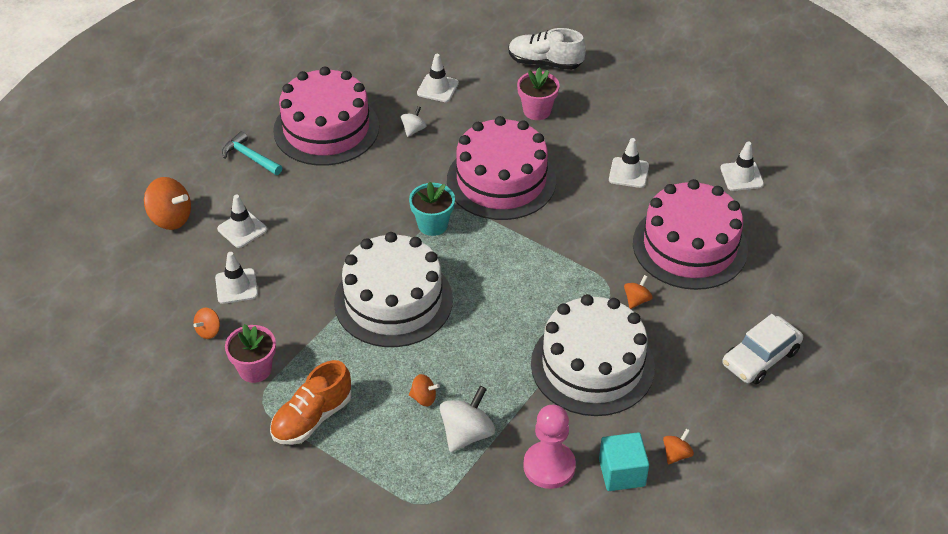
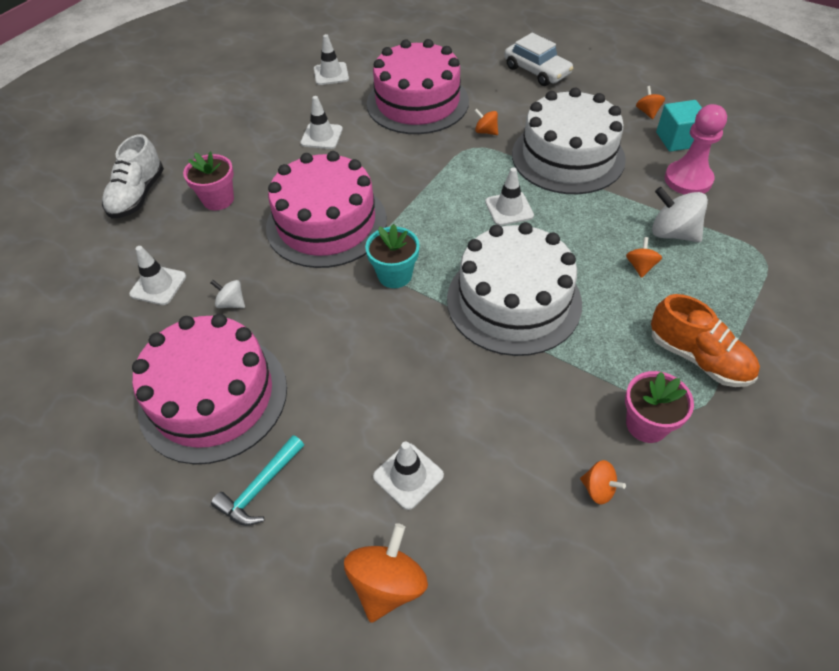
camera: 90 degrees left, 5 degrees up
(236, 286) = (514, 467): white traffic cone -> white traffic cone (509, 209)
(676, 454) = (647, 112): orange spinning top -> orange spinning top turned 45 degrees clockwise

